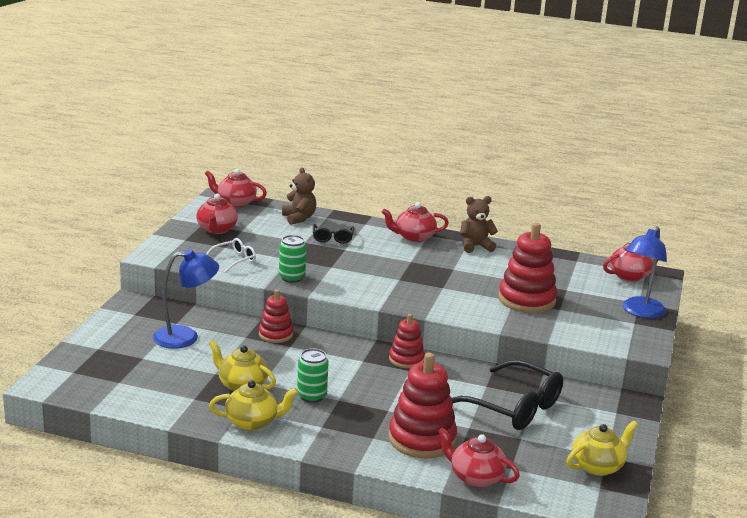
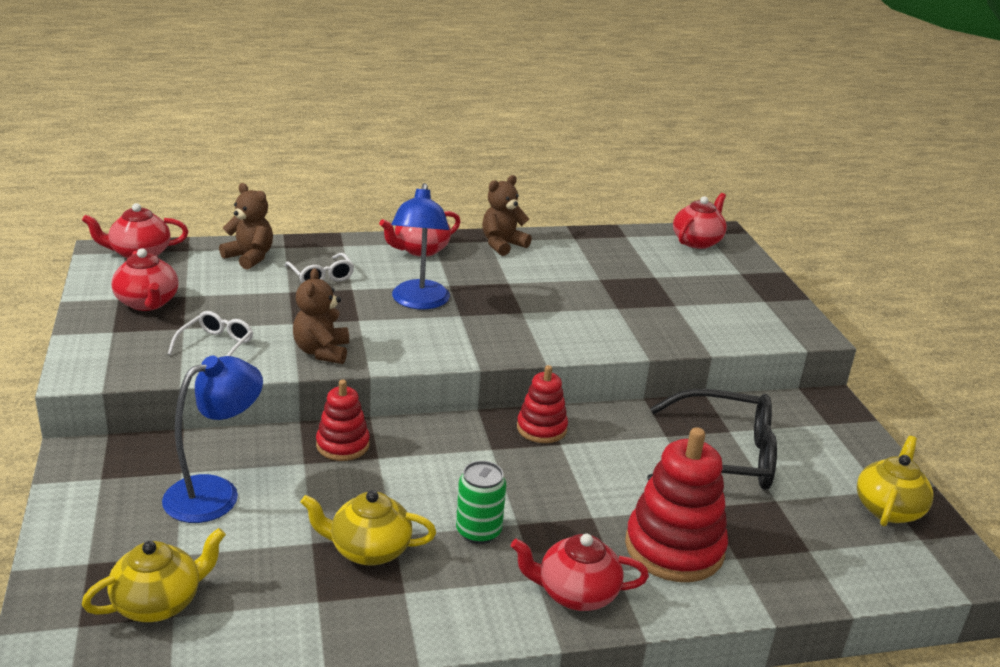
camera: 30 degrees left, 5 degrees up
(253, 422) = (439, 611): yellow teapot -> yellow teapot (159, 602)
(291, 278) = (322, 352): green can -> brown teddy bear
(332, 238) = (321, 276): black glasses -> white glasses
(475, 477) = (788, 583): red teapot -> red teapot (575, 593)
(526, 300) = (629, 302): red stacking toy -> none
(640, 312) = (755, 285): blue lamp -> blue lamp (419, 302)

